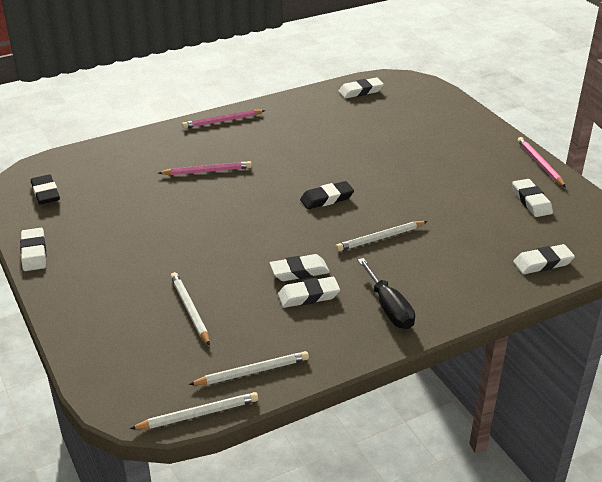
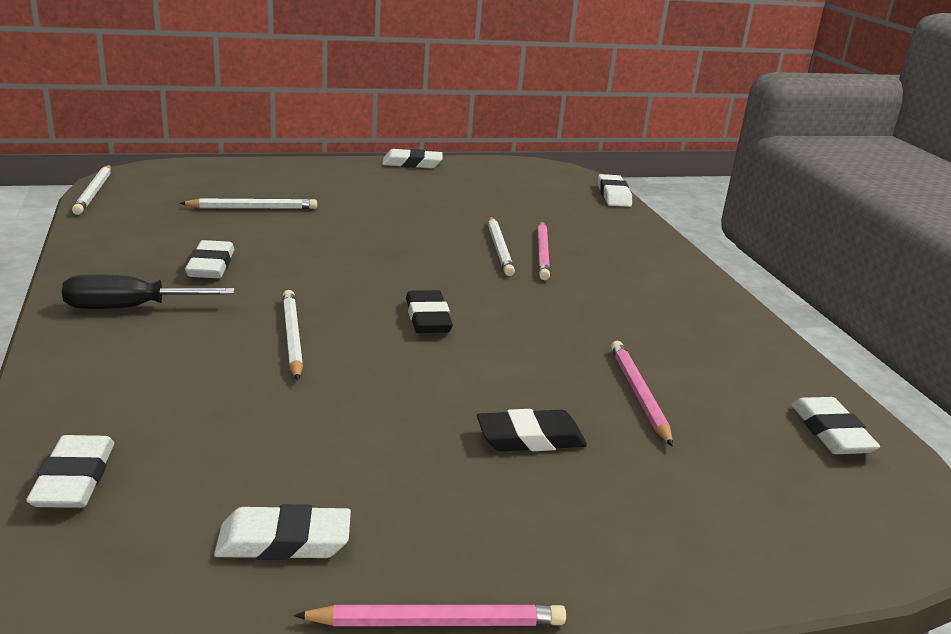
camera: 100 degrees right, 10 degrees down
(46, 193) = (524, 176): black eraser -> black eraser (530, 438)
(222, 121) = (692, 282): pink pencil -> pink pencil (638, 394)
(252, 372) = (119, 219): white pencil -> white pencil (499, 248)
(299, 271) = (265, 269): white eraser -> white eraser (613, 195)

